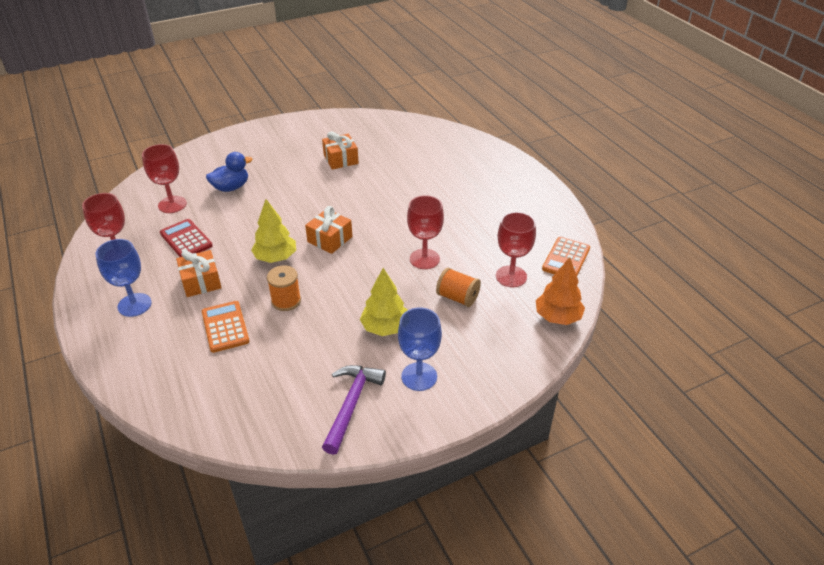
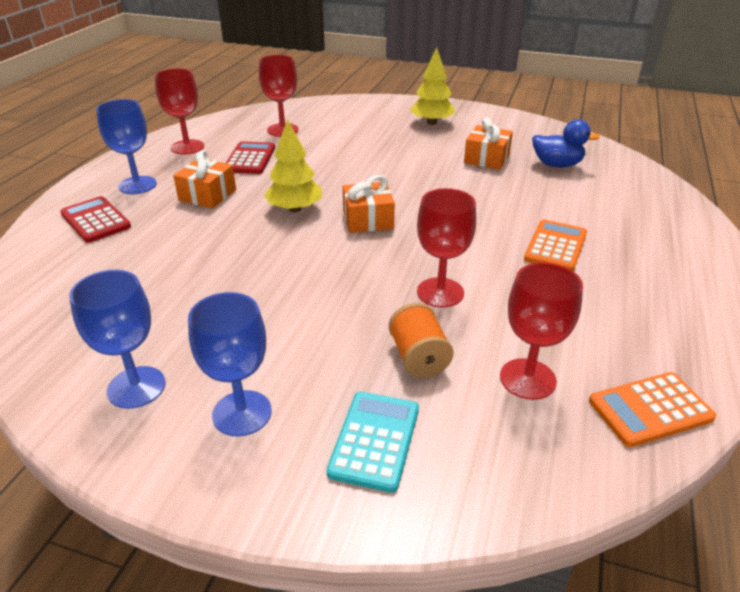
camera: 45 degrees right, 5 degrees down
(151, 345) = (95, 220): none -> red calculator
(225, 327) = (164, 240): orange calculator -> orange calculator (555, 246)
(231, 187) = (348, 138): blue duck -> blue duck (557, 165)
(286, 301) = (244, 249): orange spool -> none
(351, 404) = (136, 387): purple hammer -> blue goblet
(385, 327) = (290, 334): yellow tree -> yellow tree (432, 122)
(488, 345) = (375, 440): none -> turquoise calculator
(557, 317) = (528, 479): orange tree -> none

